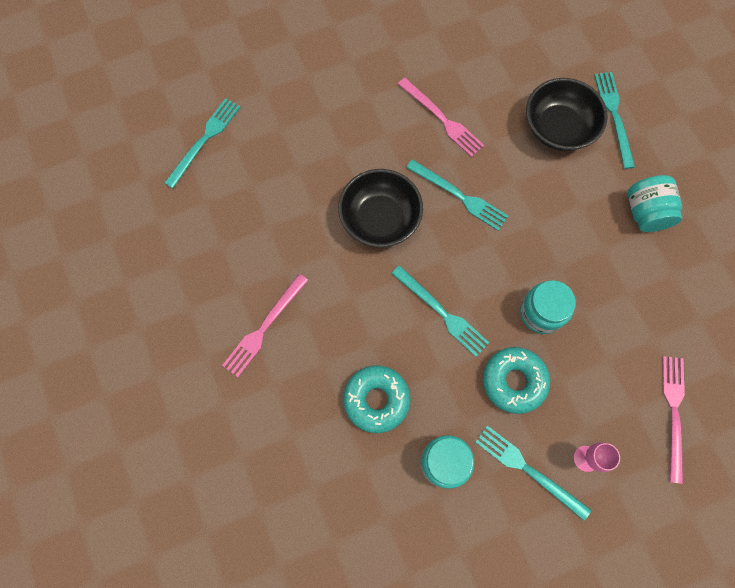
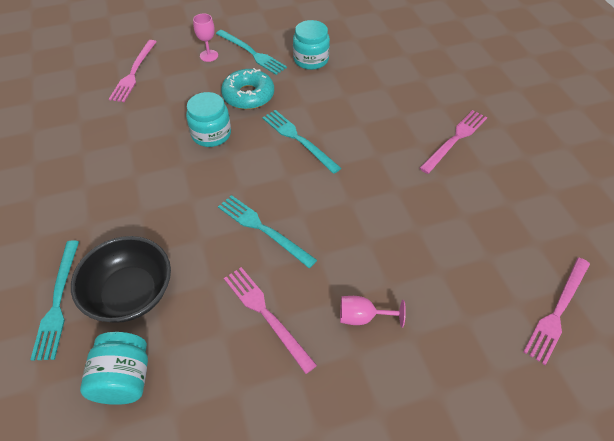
camera: 175 degrees left, 20 degrees down
(204, 140) = (557, 311): turquoise fork -> pink fork
(364, 123) = (362, 317): none -> pink goblet
(376, 400) = (358, 92): turquoise donut -> none
(380, 219) = (349, 214): black bowl -> none
(645, 213) = (79, 201): turquoise jar -> turquoise jar (124, 379)

